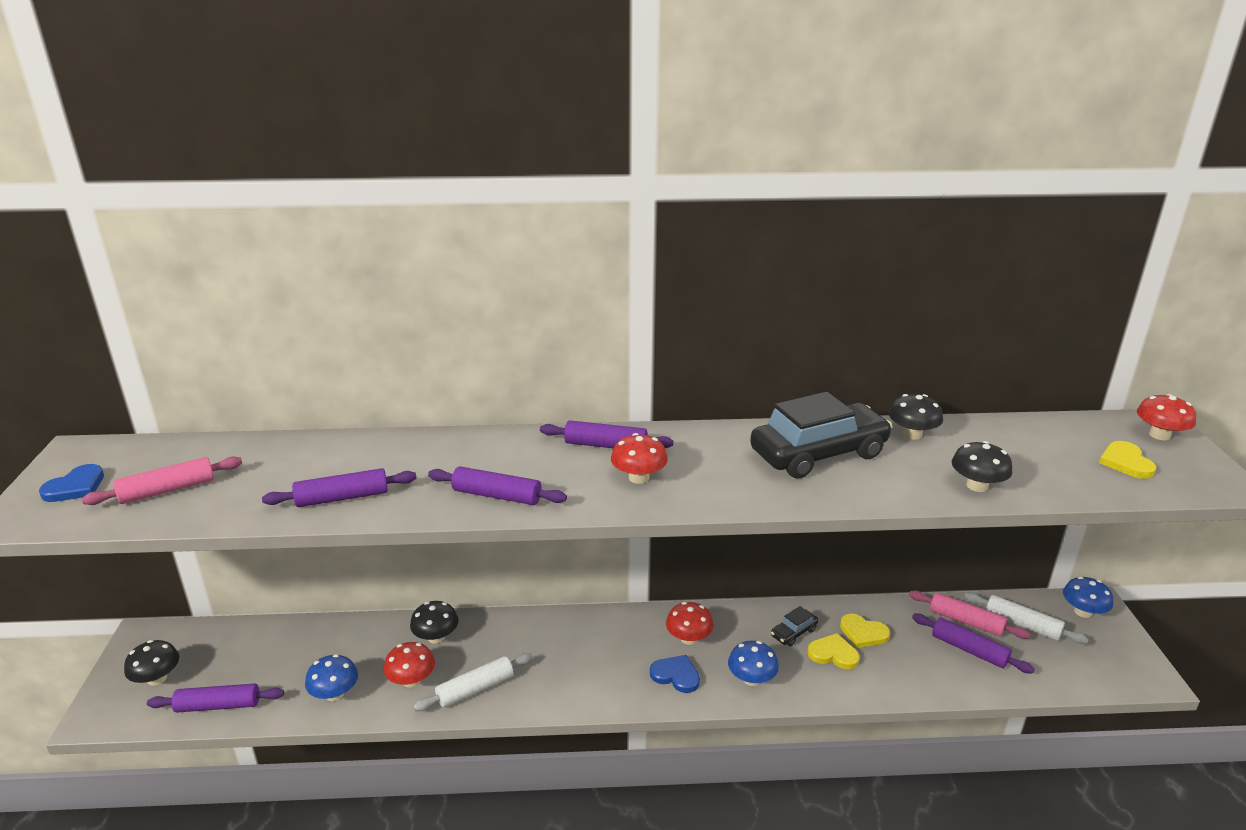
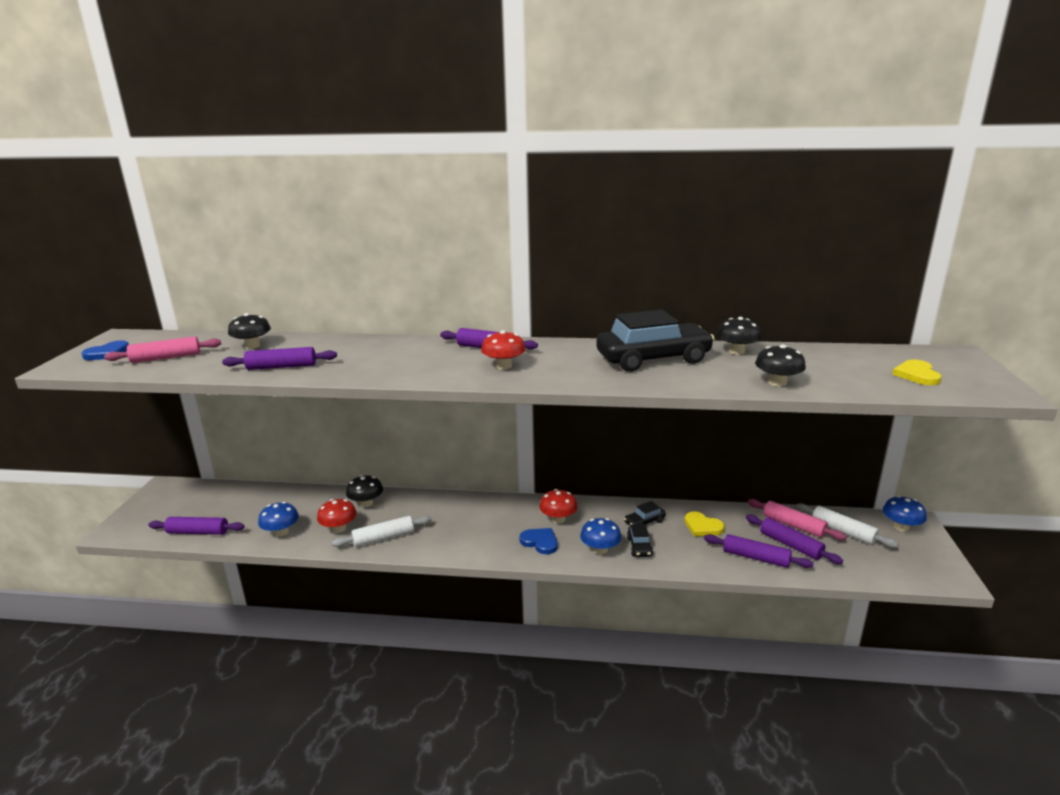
camera: 10 degrees right, 5 degrees down
(157, 678) = (163, 512): black mushroom -> black mushroom (252, 346)
(497, 495) = (392, 371): purple rolling pin -> purple rolling pin (756, 557)
(797, 670) = (639, 547): none -> black car
(833, 654) = (673, 538): yellow heart -> none
(1159, 435) = (955, 360): red mushroom -> none

